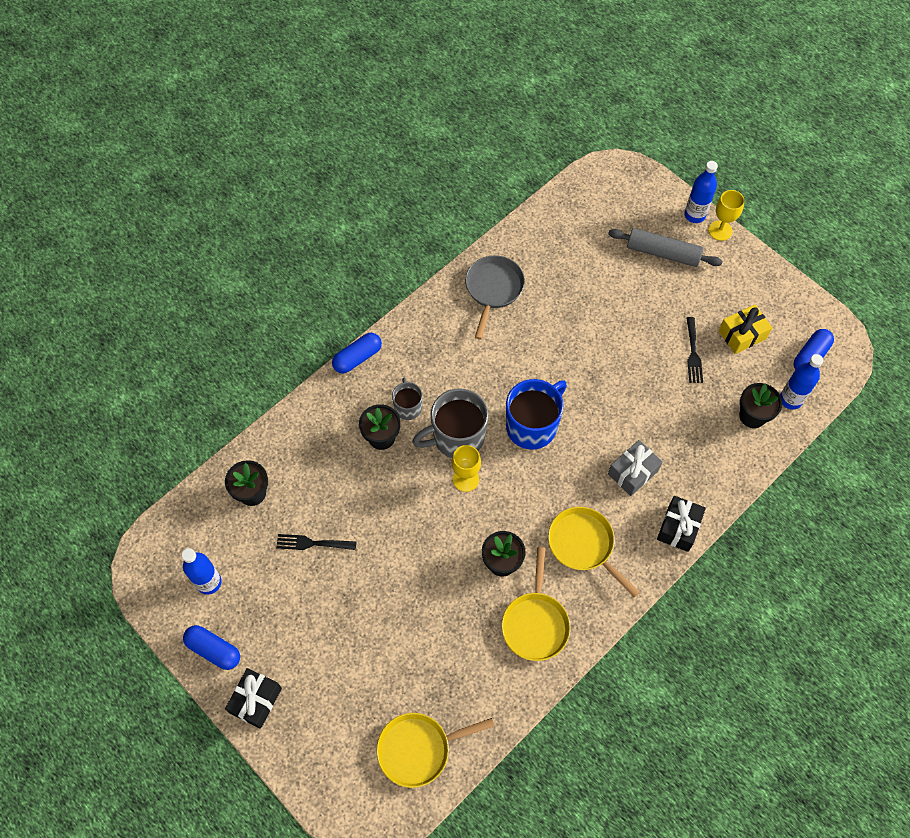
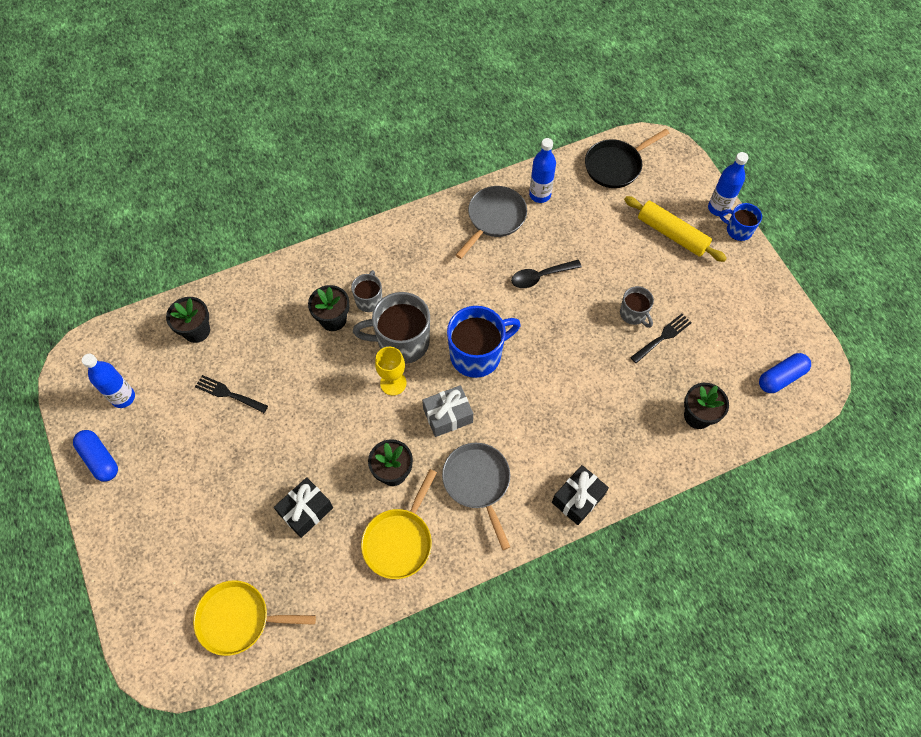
camera: 20 degrees right, 0 degrees up
(256, 700) = (115, 518): black gift -> black gift (306, 511)
(357, 358) = (343, 241): blue capsule -> none
(560, 332) = (540, 276): none -> black spoon
(583, 545) = (478, 483): yellow pan -> grey pan
(585, 202) = (615, 166): none -> black pan
(633, 472) = (555, 430): grey gift -> grey gift (448, 416)
(659, 340) = (633, 314): none -> grey mug
(663, 253) = (672, 234): grey rolling pin -> yellow rolling pin
(693, 353) = (662, 337): black fork -> black fork turned 150 degrees counterclockwise
(720, 230) = (738, 230): yellow goblet -> blue mug
(742, 335) = (719, 335): yellow gift -> none
(790, 399) = (743, 413): blue bottle -> blue bottle (540, 195)

